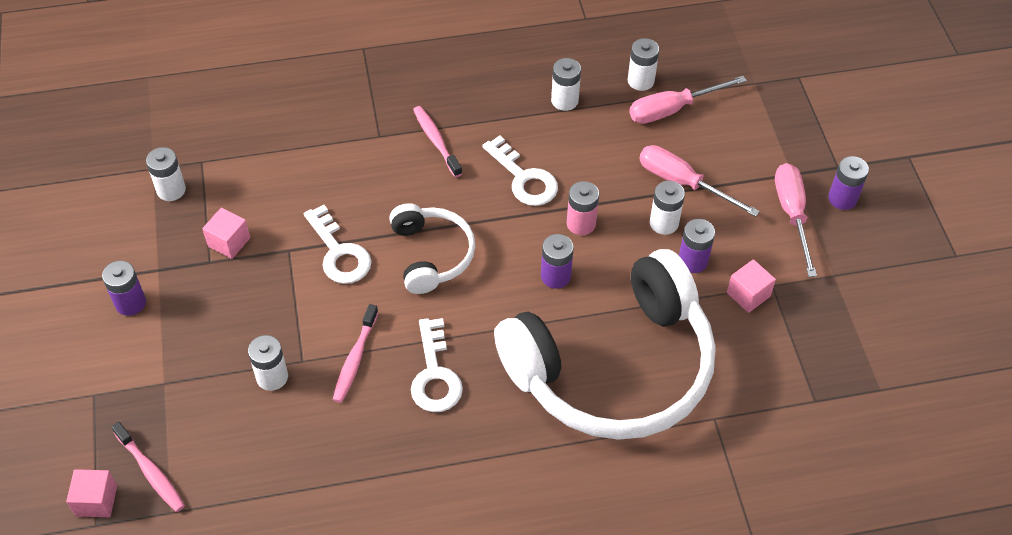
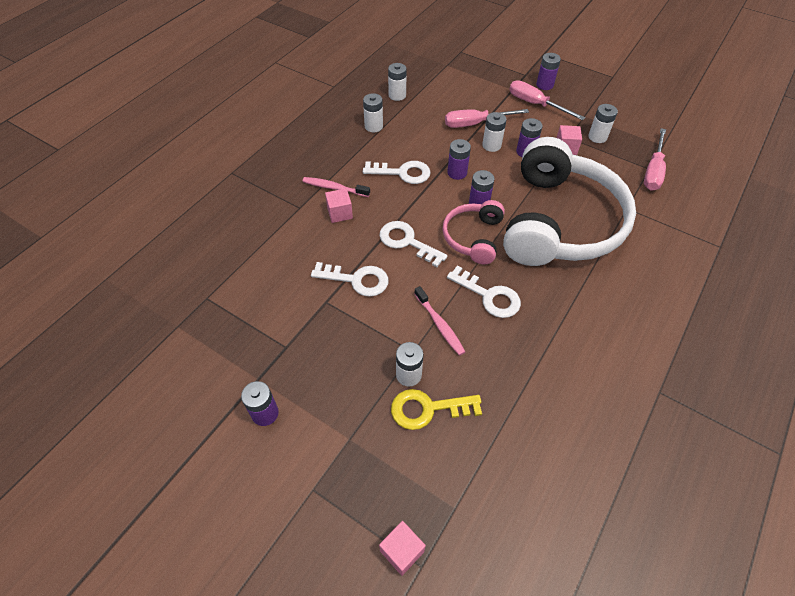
camera: 45 degrees left, 0 degrees up
(151, 472) = (412, 497): pink toothbrush -> none
(171, 190) = (207, 328): white battery -> white battery (597, 137)
(229, 242) = (284, 326): pink cube -> pink cube (340, 213)
(250, 419) = (427, 409): none -> yellow key
(431, 255) = (407, 242): white headphones -> white key
(501, 305) = (473, 237): none -> pink headphones
(581, 224) = (457, 173): pink battery -> purple battery
(672, 109) = (428, 97): pink screwdriver -> pink screwdriver (653, 171)

